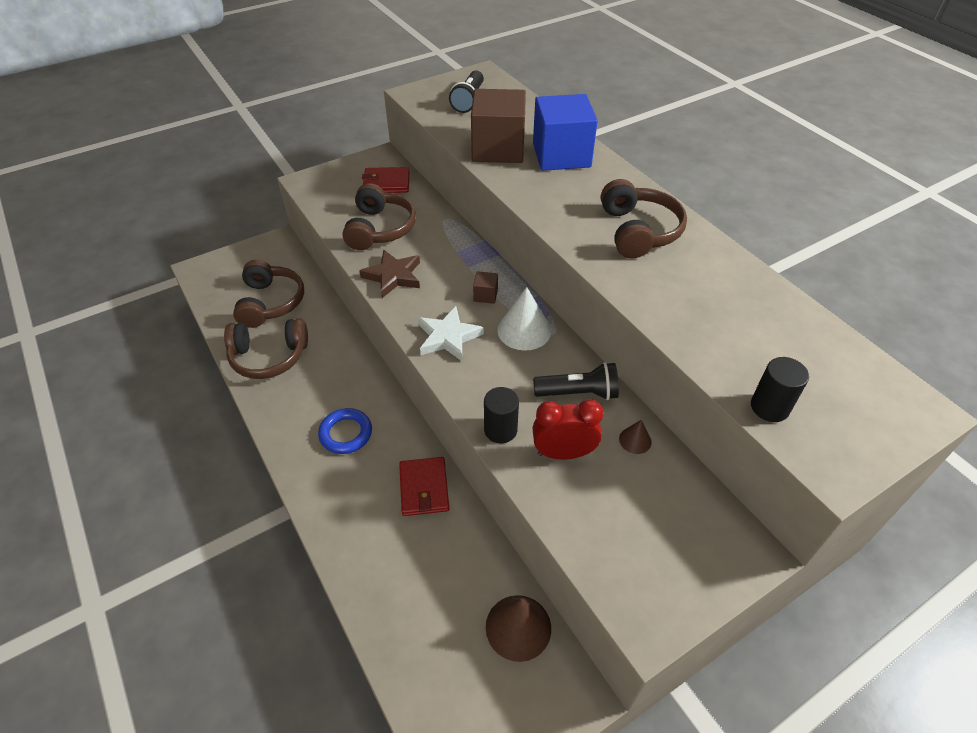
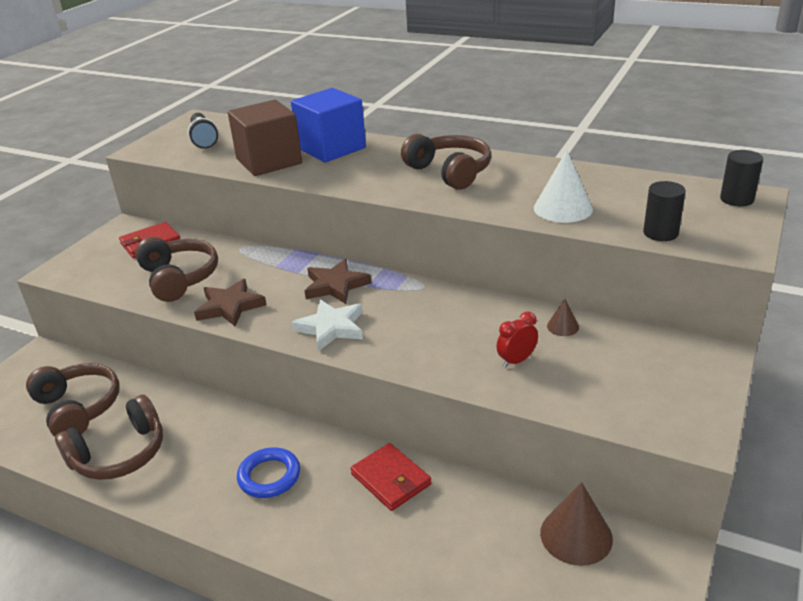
camera: 30 degrees left, 15 degrees down
(485, 295) = (335, 285): brown cube -> brown star
(500, 430) = (447, 370): black cylinder -> black cylinder (736, 199)
(524, 330) = (396, 295): white cone -> white cone (563, 208)
(563, 453) = (516, 360): red clock -> red clock, size x0.66
(578, 393) = (486, 317): black flashlight -> none

